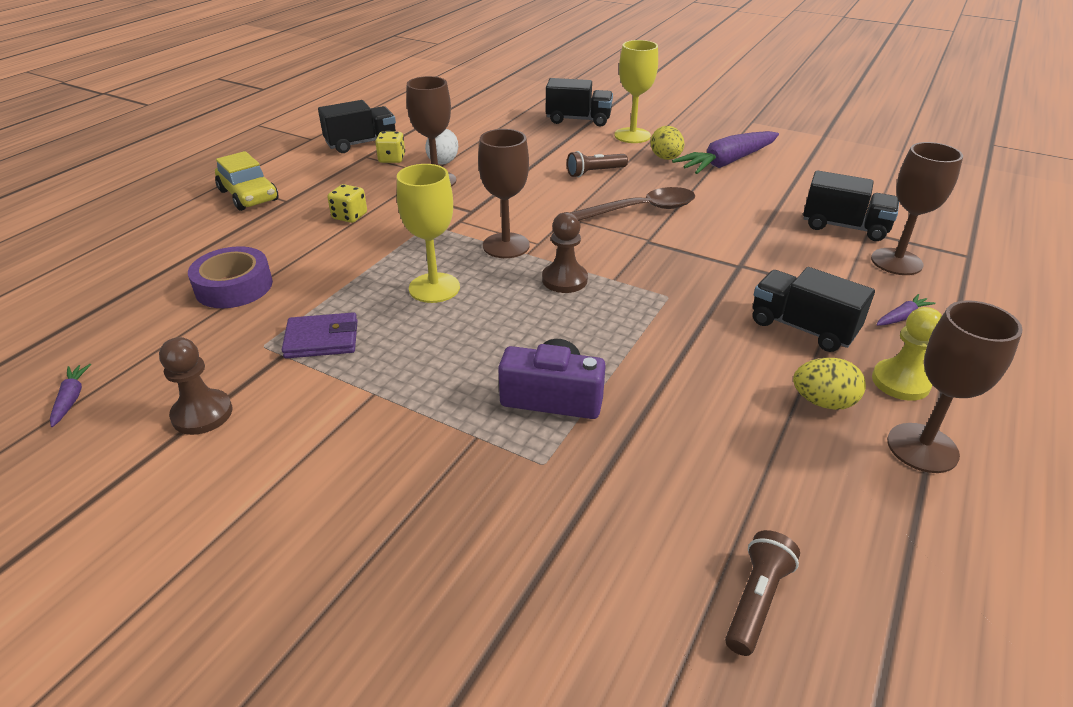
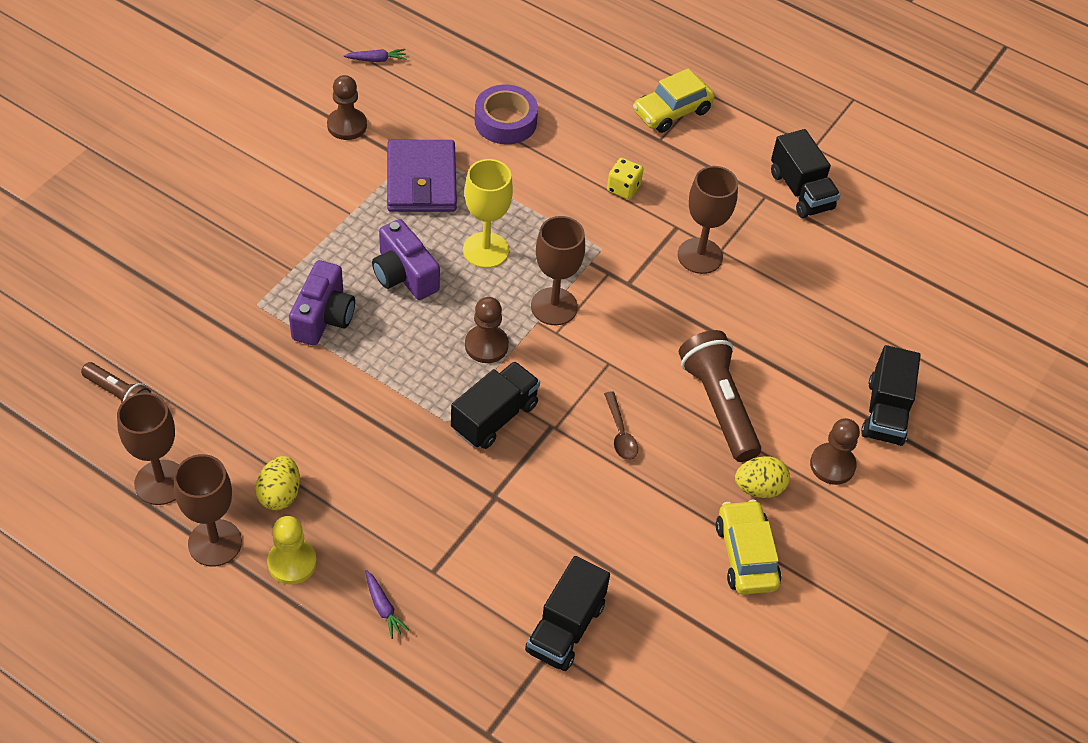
camera: 90 degrees right, 15 degrees up
(322, 339) = (421, 180): purple wallet -> purple wallet, size x1.58
(392, 159) = (758, 218): yellow dice -> none
(443, 161) = (752, 264): white egg -> none
(475, 340) = (404, 275): none -> purple camera
(595, 172) = (718, 405): brown flashlight -> brown flashlight, size x1.78
(632, 135) = (832, 465): yellow goblet -> brown pawn
(640, 210) = (620, 433): brown spoon -> brown spoon, size x0.56
(727, 162) = (746, 555): purple carrot -> yellow car
(802, 328) = (381, 515): black truck -> black truck (494, 417)
(896, 262) = (483, 650): brown goblet -> brown goblet (161, 482)

